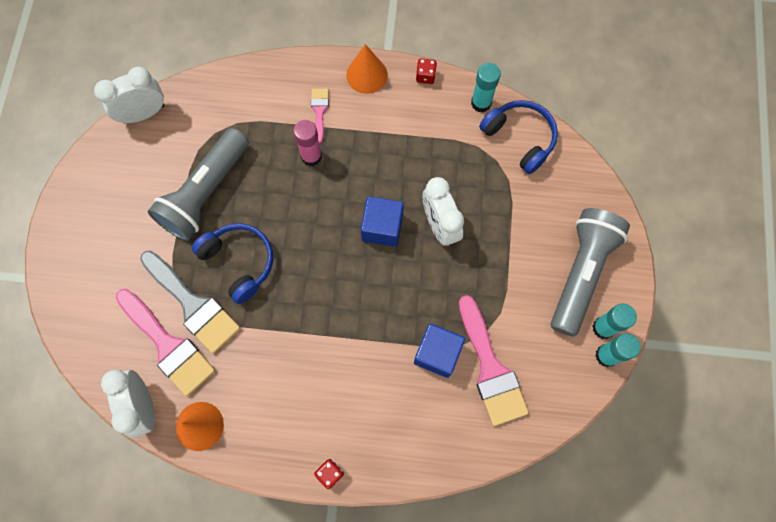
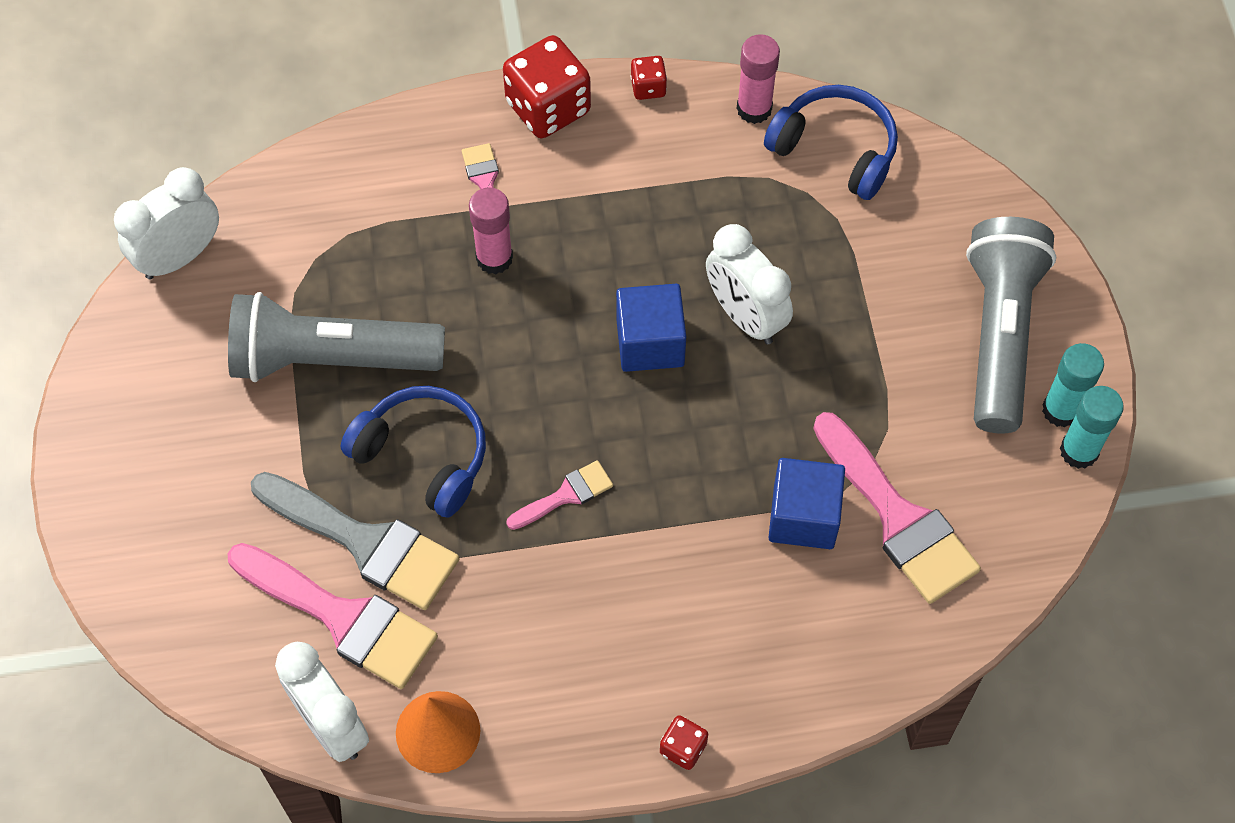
camera: 15 degrees left, 10 degrees down
(206, 193) = (330, 359): grey flashlight -> grey flashlight turned 75 degrees clockwise
(309, 306) = (566, 495): none -> pink brush
(367, 75) = (548, 107): orange cone -> red dice
(481, 103) = (754, 109): turquoise glue stick -> pink glue stick

